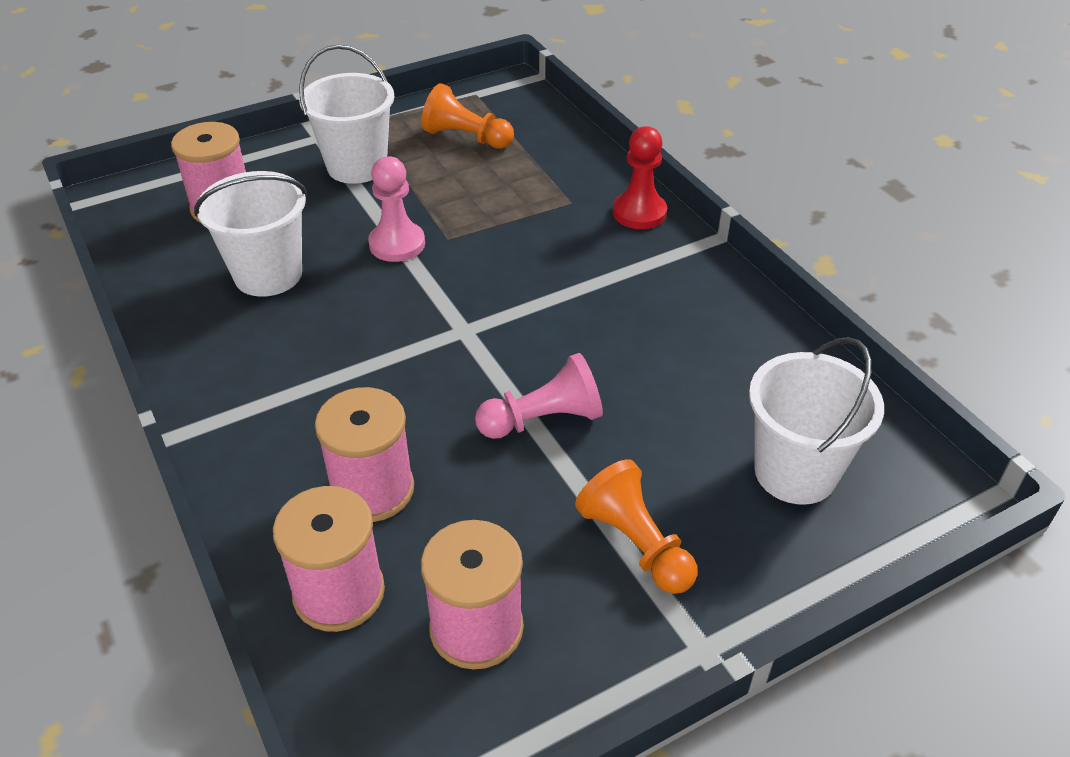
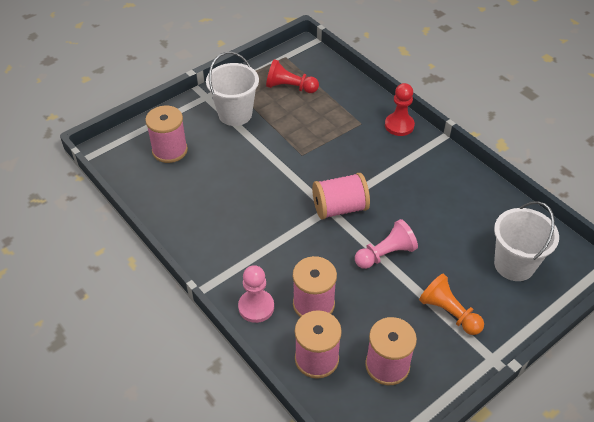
camera: 10 degrees left, 5 degrees up
(268, 274) = (212, 189): white bucket -> none
(397, 244) = (275, 161): pink pawn -> pink pawn (256, 307)
(466, 137) = (290, 87): orange pawn -> red pawn
(484, 331) = (339, 208): none -> pink spool

